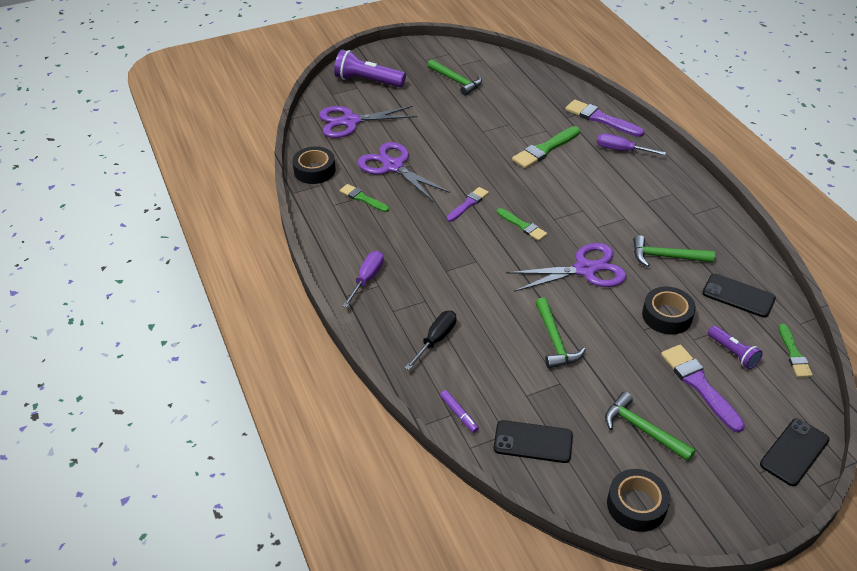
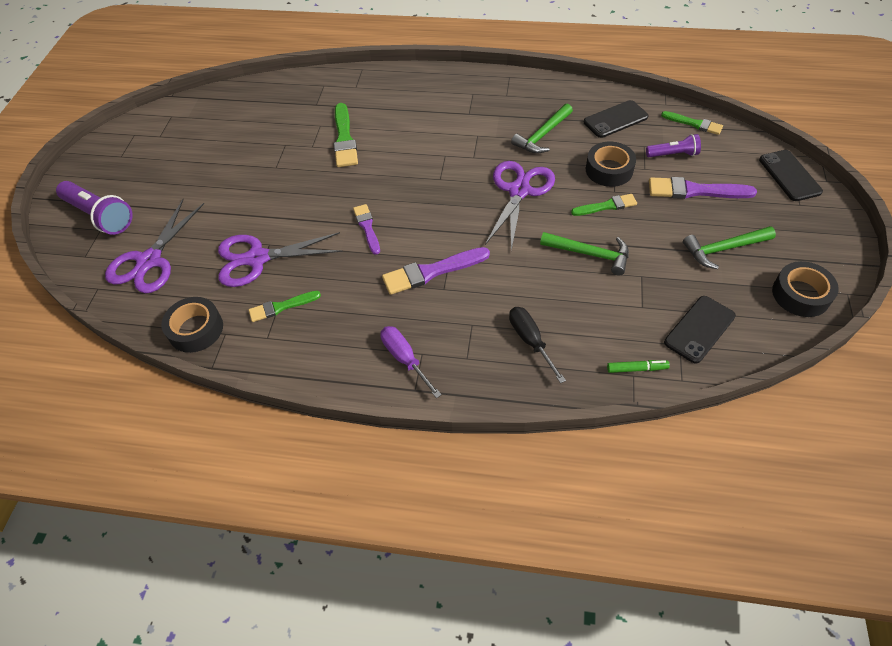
camera: 55 degrees left, 10 degrees up
(367, 81) = (100, 216): purple flashlight -> purple flashlight turned 105 degrees counterclockwise
(456, 81) = (181, 149): green hammer -> none
(459, 414) = (636, 369): purple marker -> green marker
(522, 226) = (431, 204): green brush -> green brush (606, 206)
(600, 119) = (341, 85): purple brush -> purple brush (431, 272)
(621, 150) = (393, 94): purple screwdriver -> none

